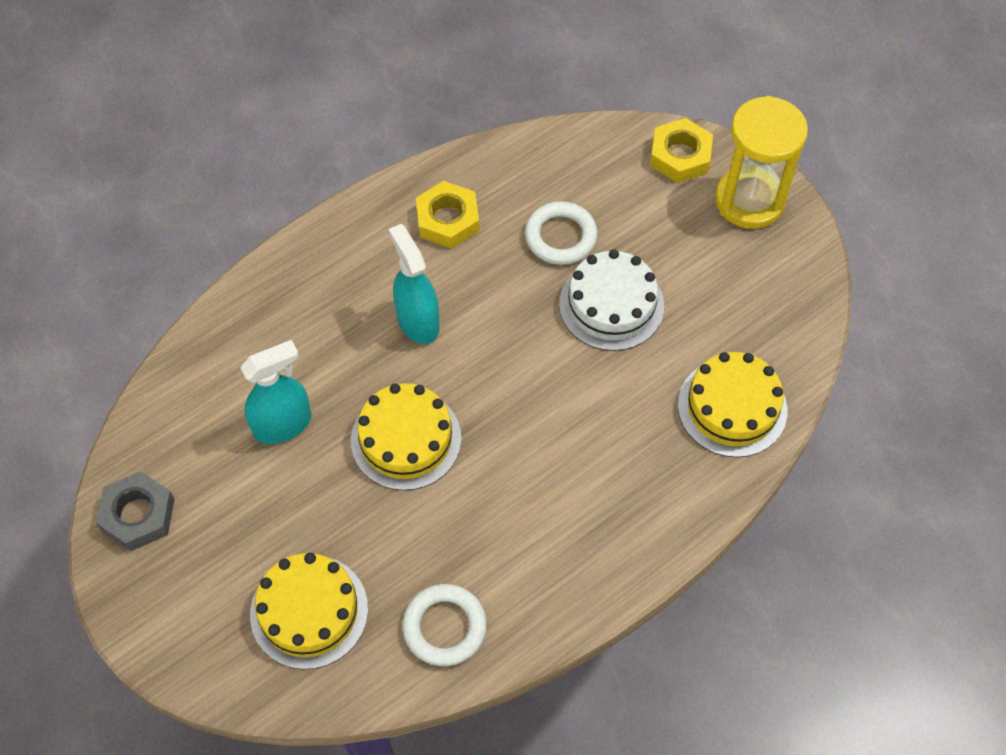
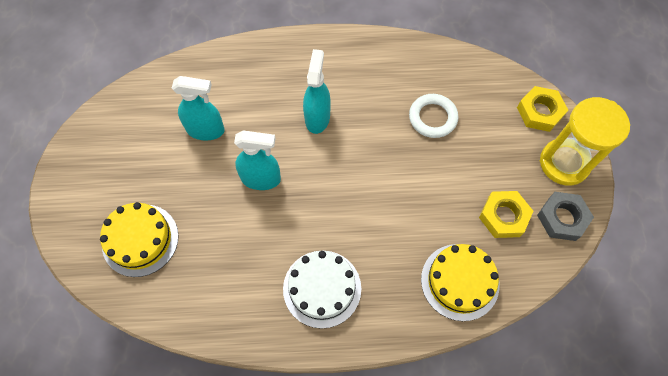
camera: 35 degrees right, 5 degrees up
(138, 515) = (101, 132): grey nut -> grey nut (562, 218)
(406, 439) = (261, 179): yellow cake -> turquoise spray bottle
(444, 627) = (200, 298): white ring -> none
(447, 220) = (376, 71): yellow nut -> yellow nut (503, 216)
(611, 305) = (432, 174): white cake -> white cake (322, 288)

